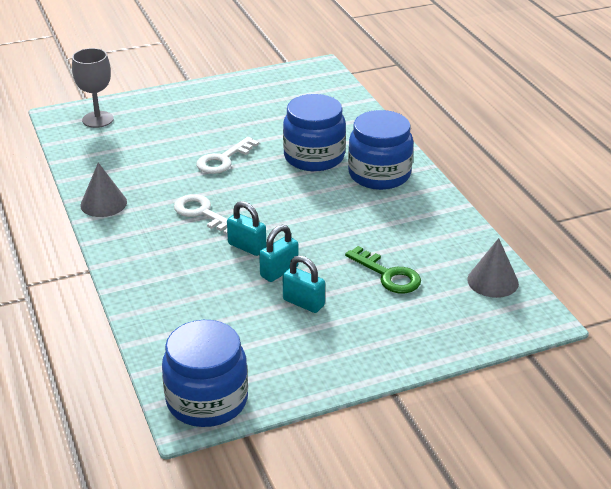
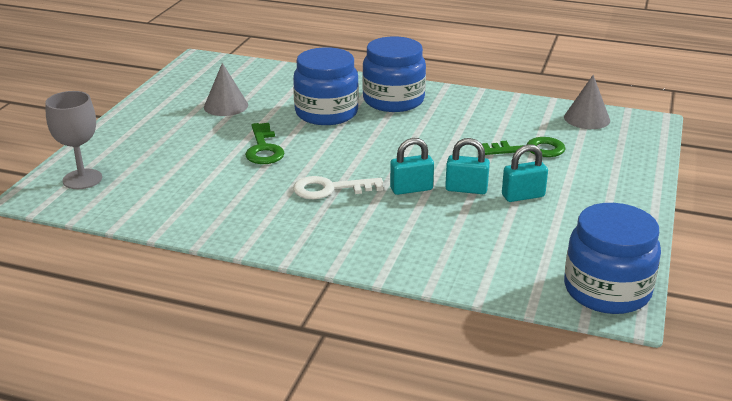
camera: 50 degrees left, 5 degrees down
(103, 203) = (234, 230): grey cone -> grey cone (226, 106)
(223, 160) = (263, 149): white key -> green key
(279, 271) = (466, 189): turquoise padlock -> turquoise padlock turned 75 degrees counterclockwise

